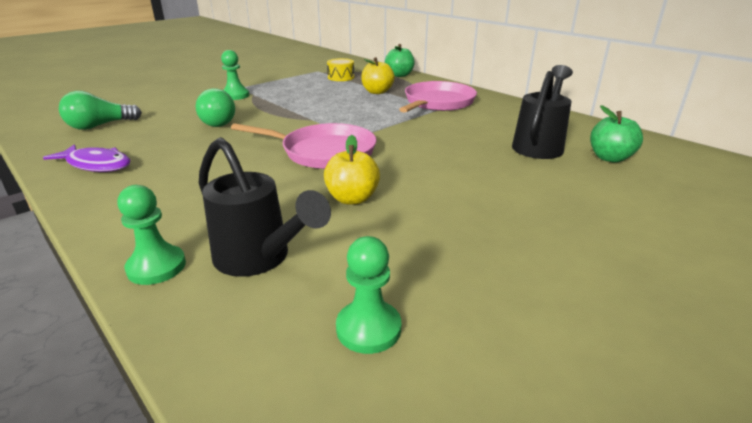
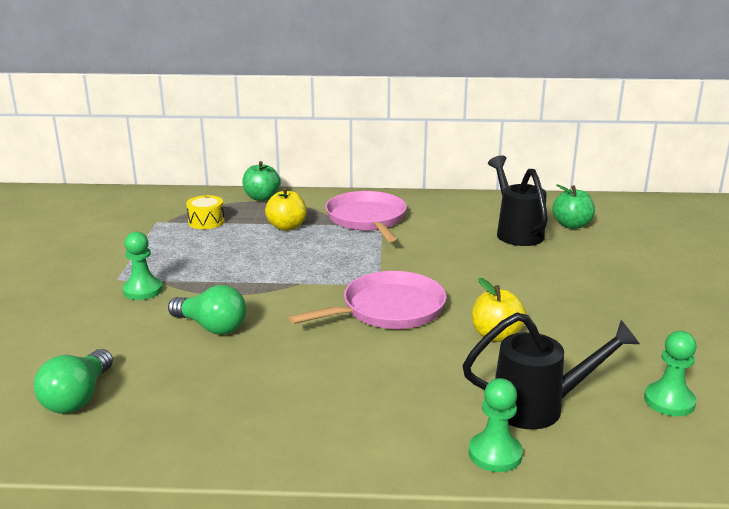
camera: 45 degrees left, 5 degrees down
(96, 165) = (213, 429): purple fish -> none

